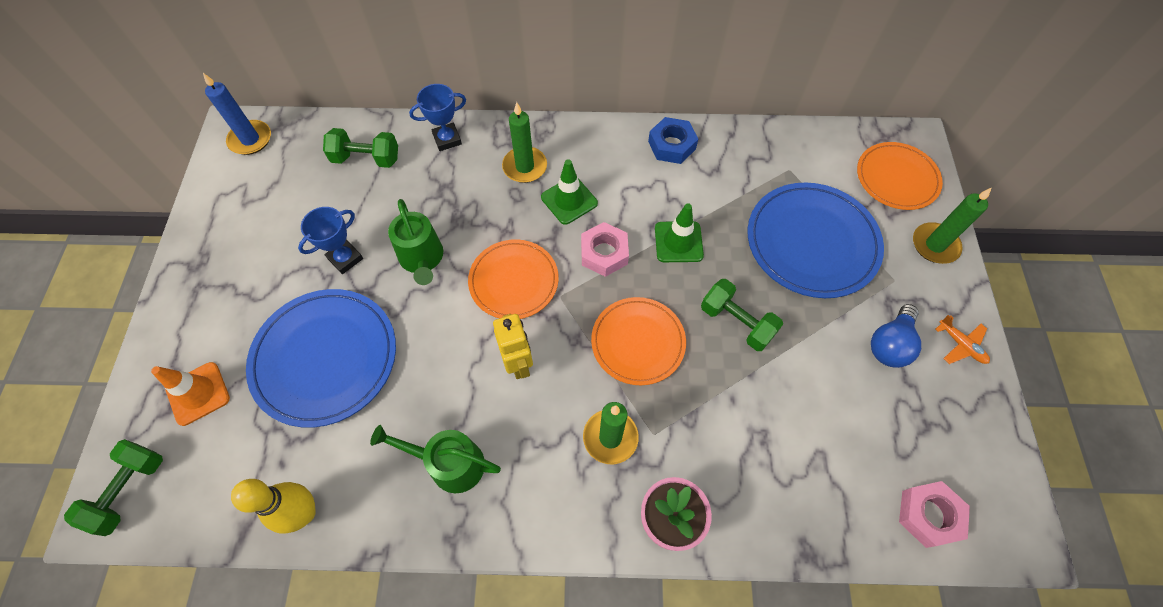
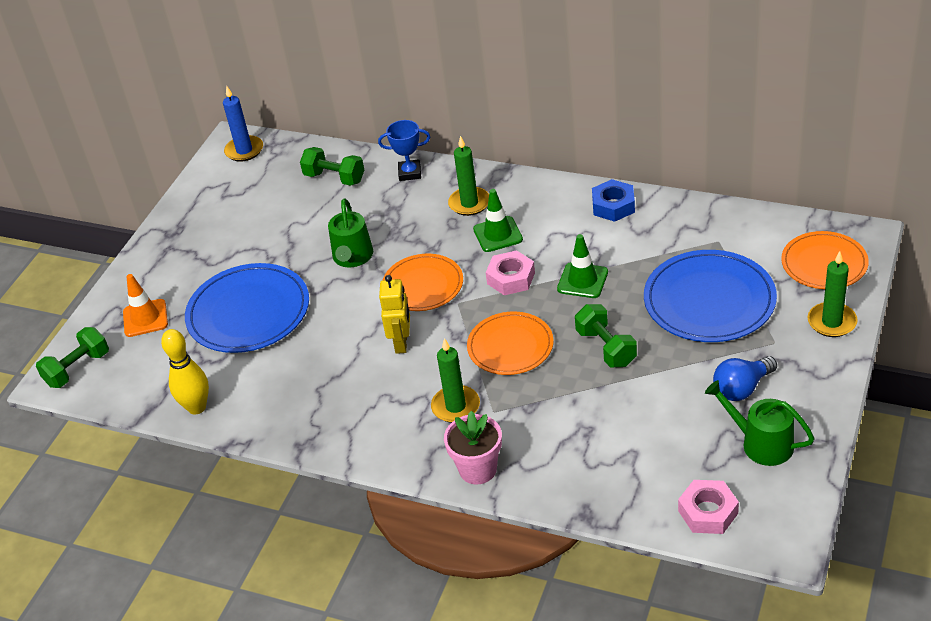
camera: 25 degrees right, 20 degrees down
(345, 258) = (290, 247): blue trophy -> none
(450, 463) = (319, 398): green watering can -> green watering can (761, 443)
(960, 345) = (811, 401): orange plane -> none

